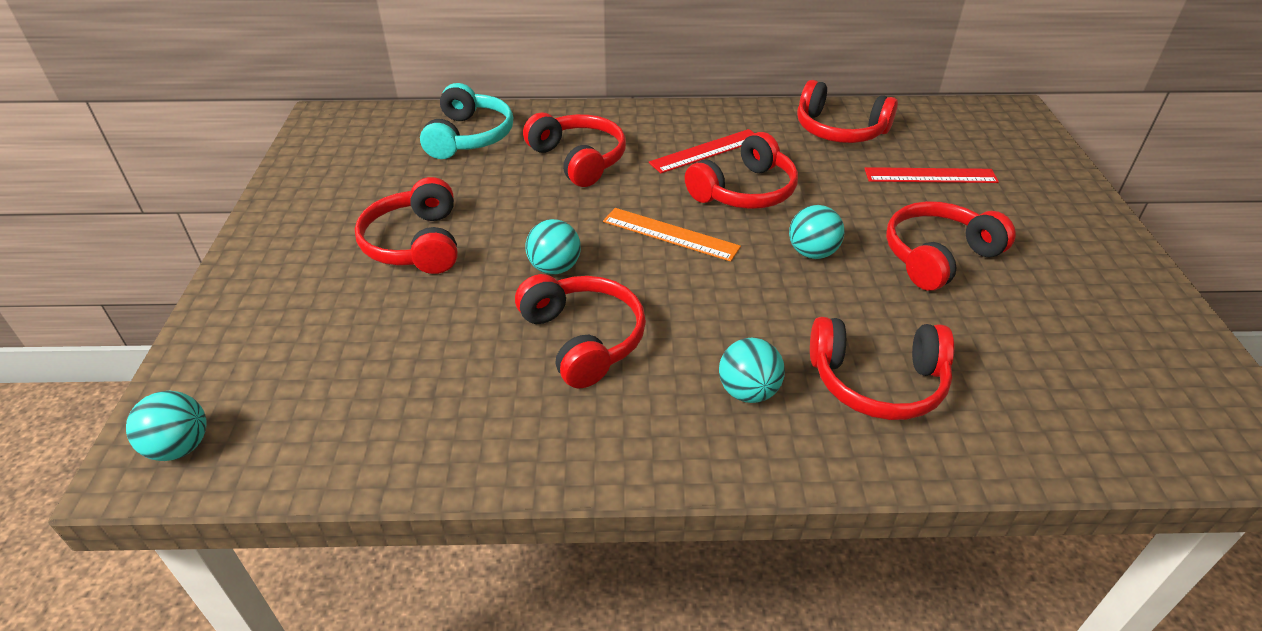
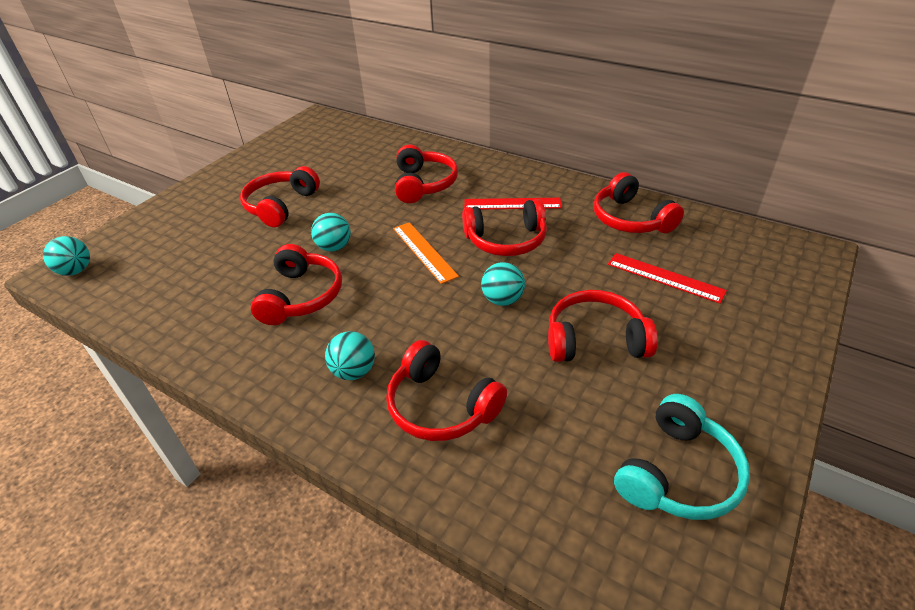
camera: 35 degrees right, 0 degrees up
(469, 137) = (377, 150): turquoise headphones -> turquoise headphones (678, 473)

